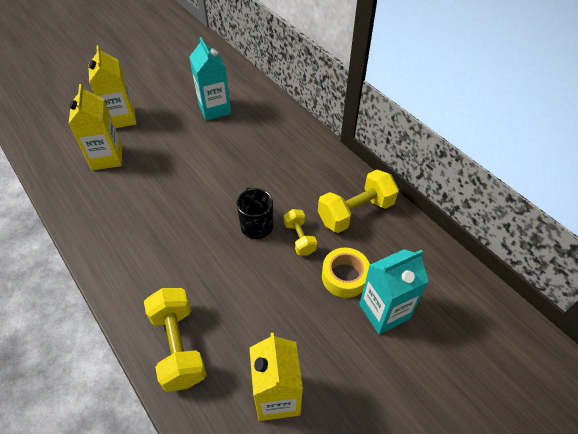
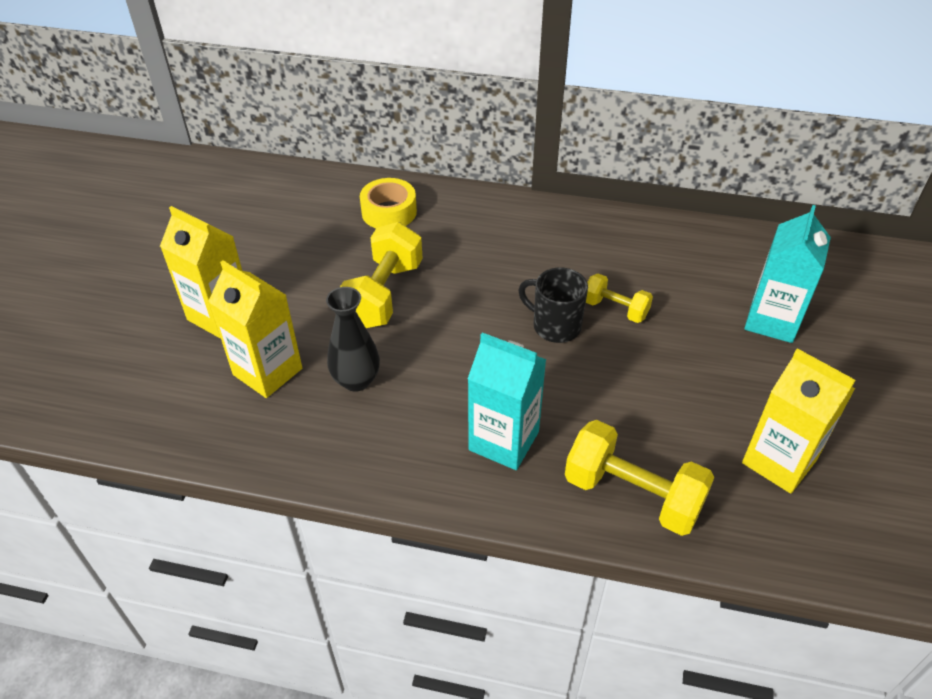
camera: 40 degrees left, 5 degrees down
(135, 188) = (356, 380): none -> black vase
(214, 109) = (338, 235): turquoise carton -> turquoise carton (504, 441)
(344, 276) = (701, 315): yellow tape -> yellow tape (389, 212)
(355, 212) = (636, 249): yellow dumbbell -> yellow dumbbell (383, 294)

